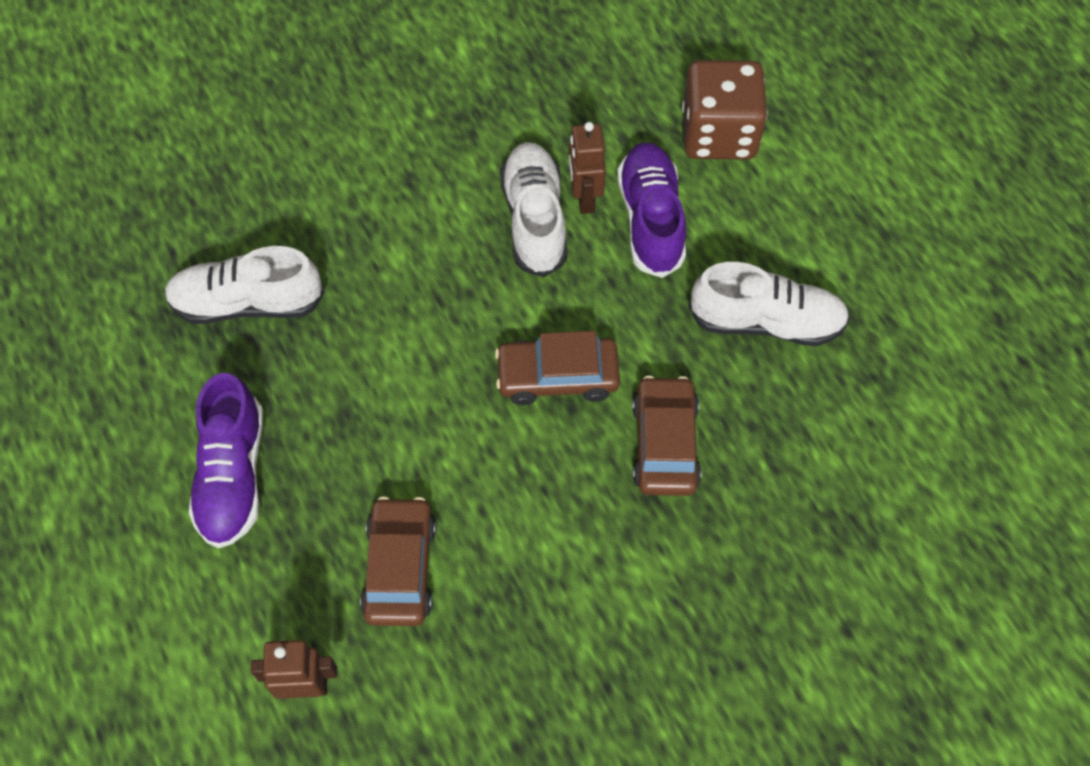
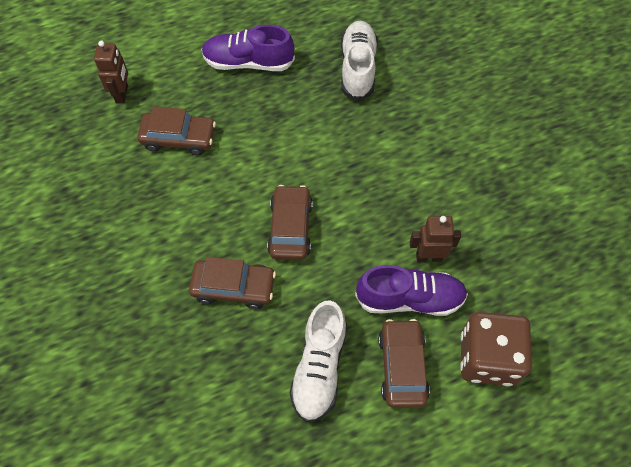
camera: 95 degrees right, 0 degrees up
(534, 219) = (412, 224): white shoe -> none
(747, 226) = (402, 366): none -> brown car

